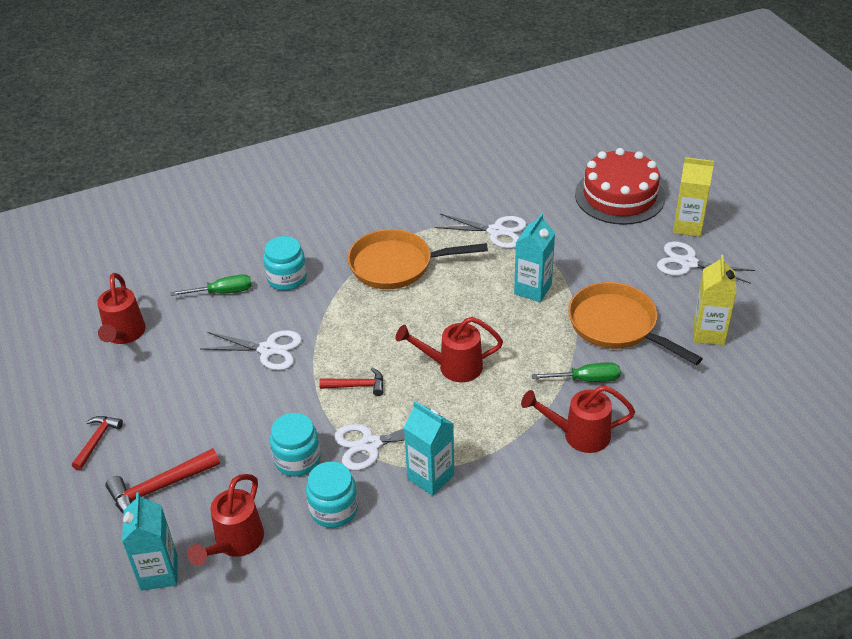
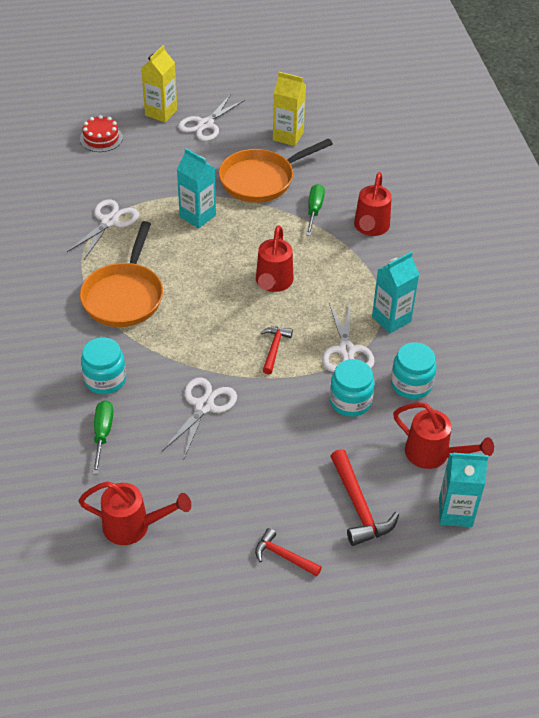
camera: 80 degrees left, 5 degrees up
(619, 196) = (101, 138): red cake -> red cake, size x0.52

